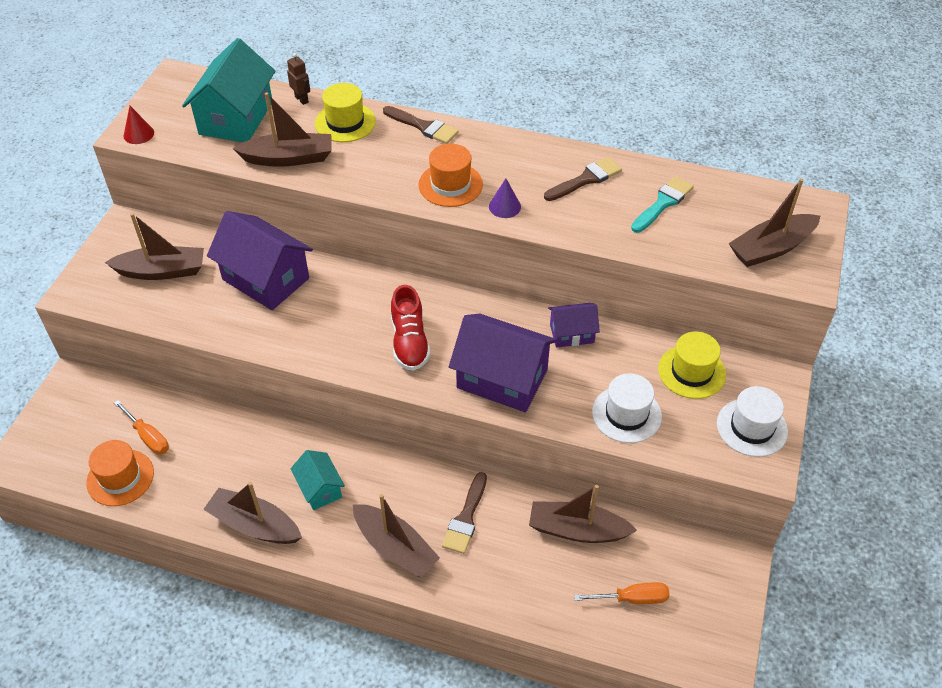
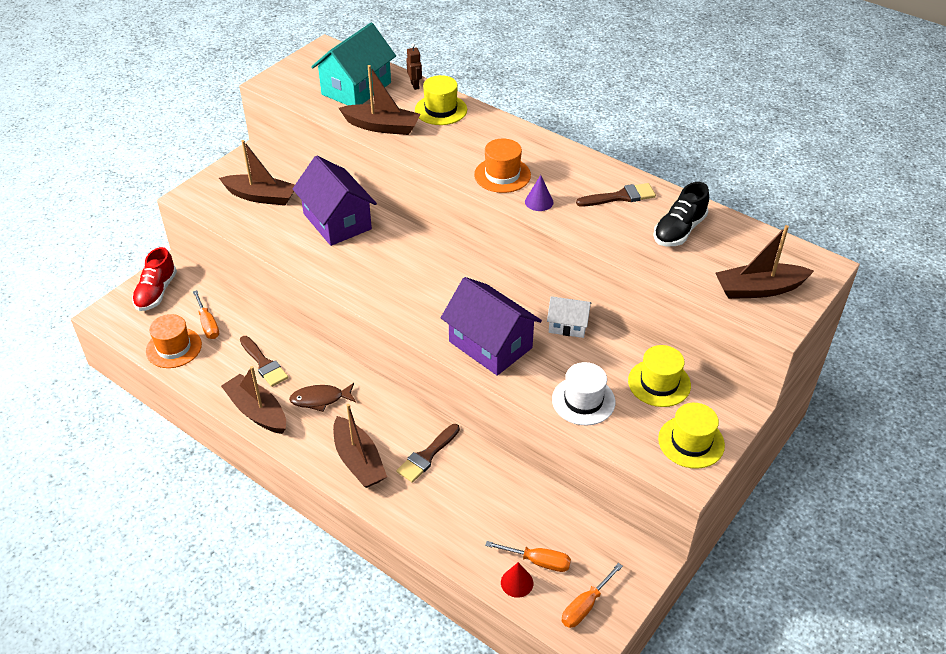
camera: 20 degrees right, 5 degrees down
(138, 134) = (276, 84): red cone -> red cone (517, 582)
(320, 489) = (320, 399): turquoise house -> brown fish
(409, 342) = (428, 297): red shoe -> red shoe (156, 292)
(423, 127) = (503, 126): brown brush -> brown brush (264, 364)
(571, 333) = (568, 325): purple house -> white house
(577, 530) = (516, 493): brown boat -> none
(663, 203) = (679, 230): turquoise brush -> black shoe
(700, 631) = (585, 606): none -> orange screwdriver
(752, 427) = (691, 442): white hat -> yellow hat

